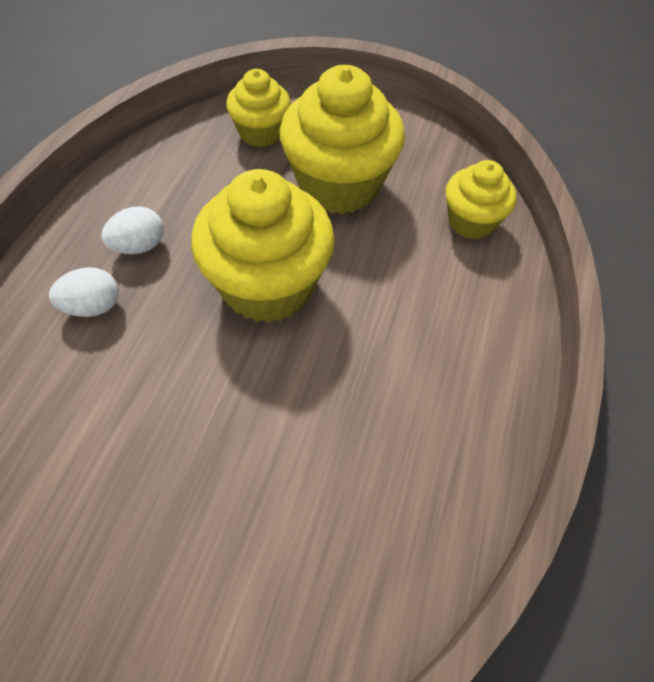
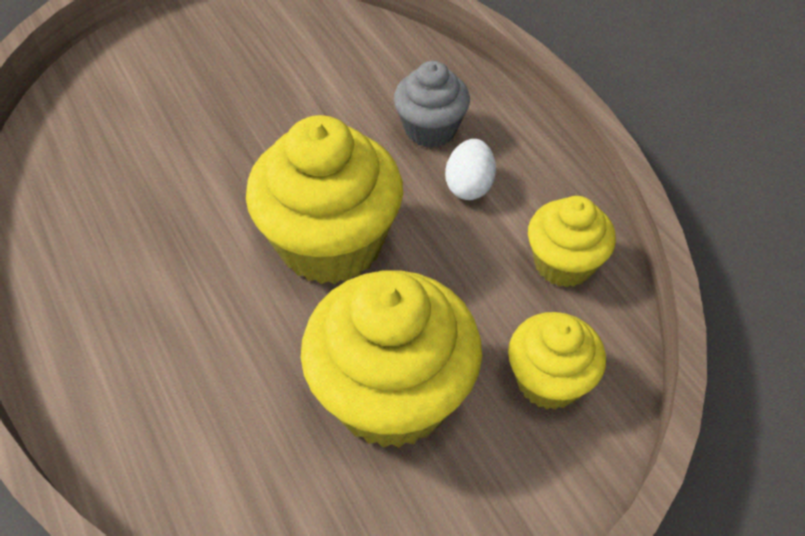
camera: 135 degrees right, 5 degrees down
(92, 306) = (430, 129): white egg -> grey cupcake
(471, 221) = (206, 483): yellow cupcake -> yellow cupcake (563, 263)

